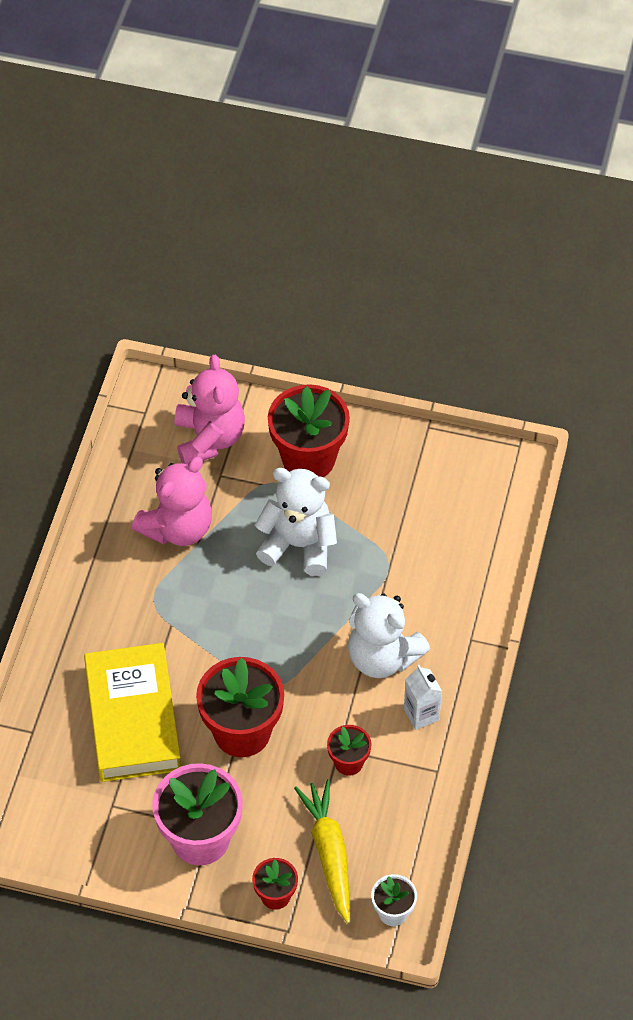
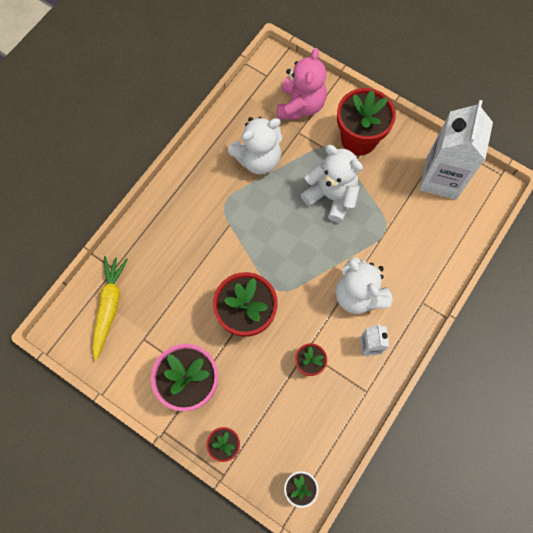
camera: 20 degrees right, 15 degrees up
(132, 718) = (180, 281): yellow book -> none
(178, 528) = (258, 159): pink teddy bear -> white teddy bear
(329, 853) = (272, 426): yellow carrot -> yellow carrot (109, 306)
(440, 475) = (441, 178): none -> white carton

